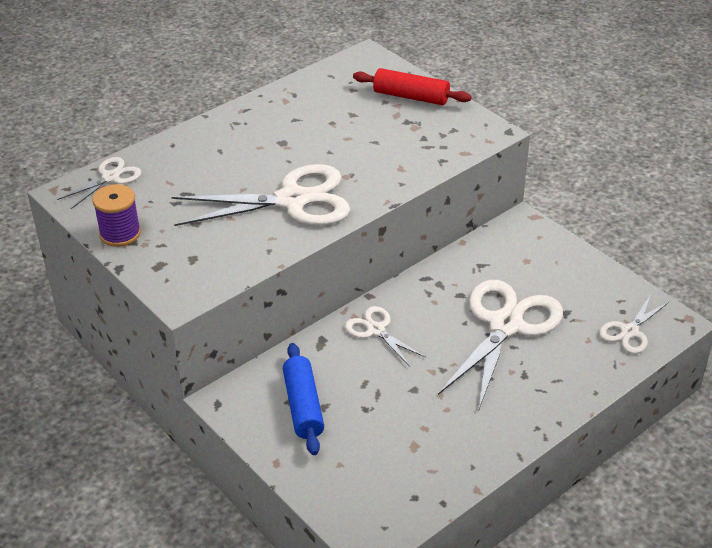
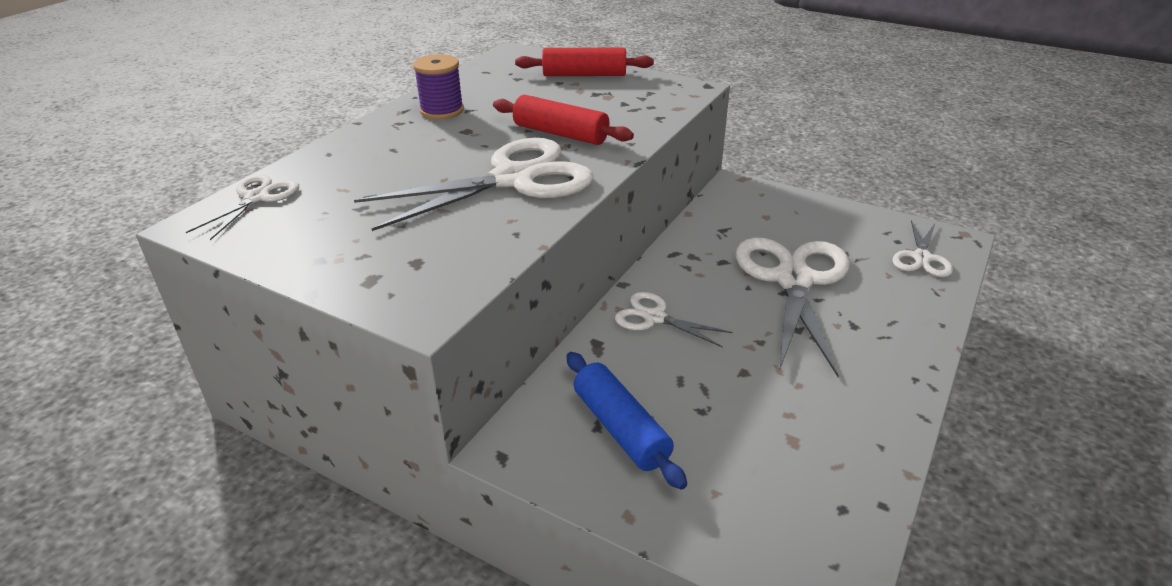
camera: 20 degrees left, 5 degrees down
(120, 234) = (296, 254): purple spool -> purple spool (442, 111)
(352, 162) = (561, 134): none -> red rolling pin

